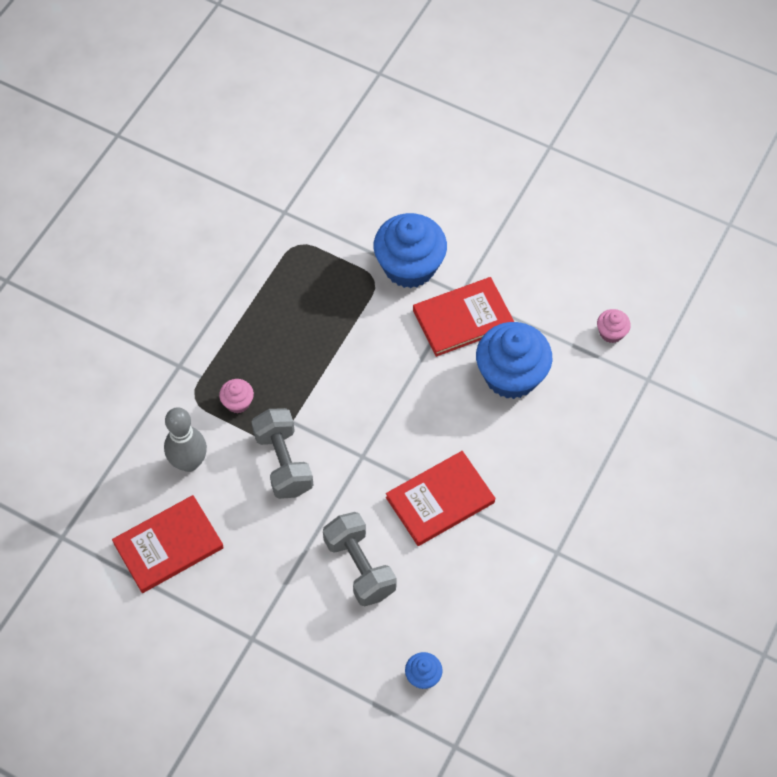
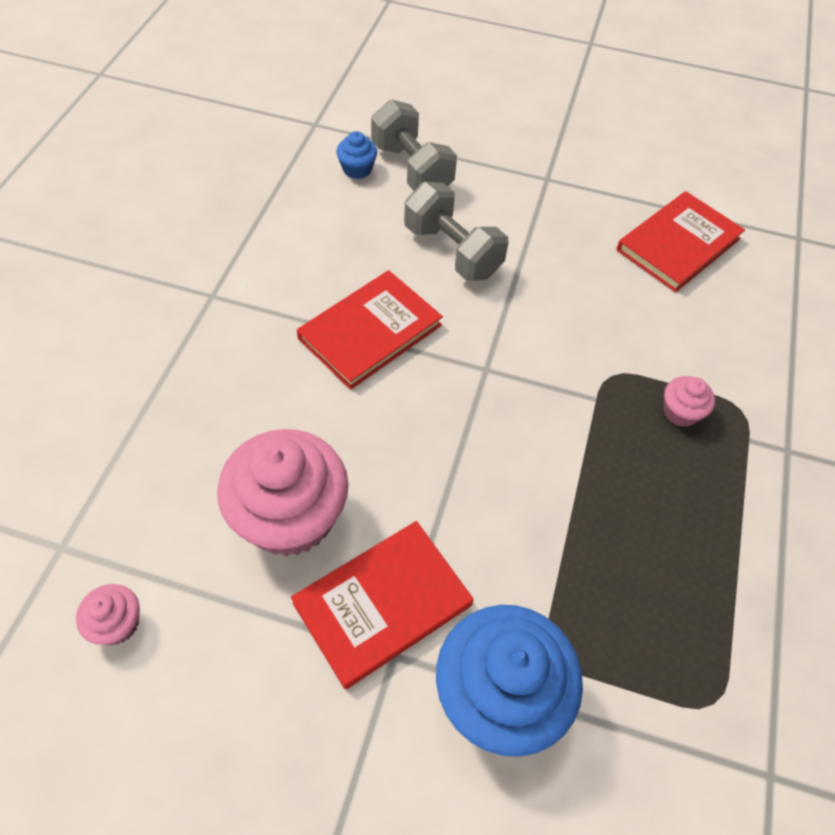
camera: 165 degrees right, 5 degrees down
(189, 462) = (703, 330): grey bowling pin -> none
(283, 462) = (586, 347): grey dumbbell -> grey dumbbell (412, 169)
(511, 375) = (290, 516): blue cupcake -> pink cupcake

